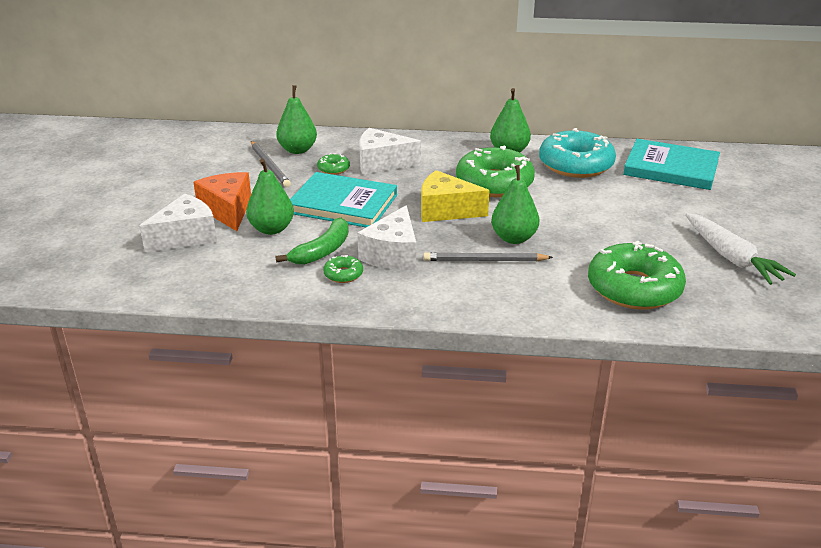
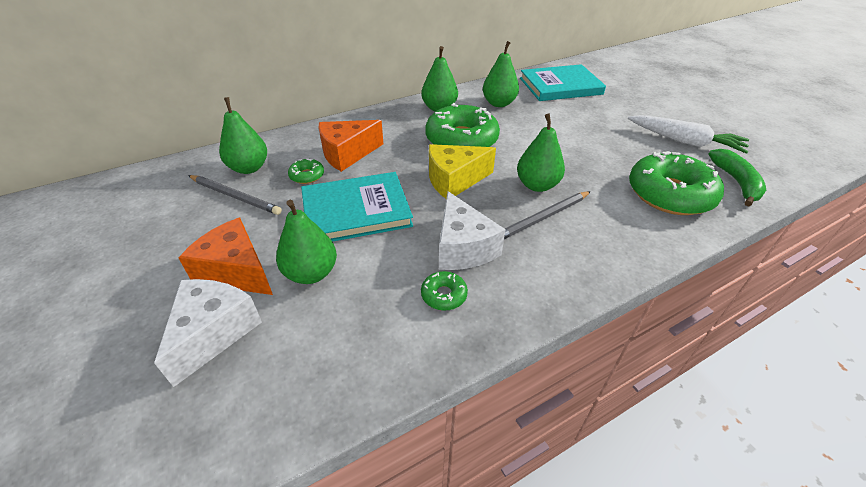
camera: 35 degrees left, 10 degrees up
(322, 251) = (392, 276): green banana -> green banana (736, 182)
(382, 163) = (347, 154): white cheese -> orange cheese
(576, 164) = (499, 103): turquoise donut -> green pear

